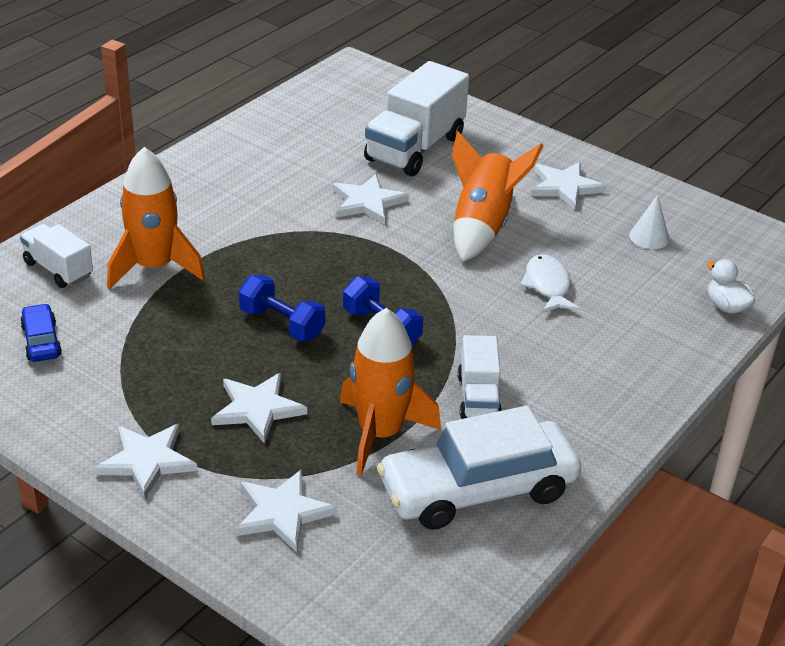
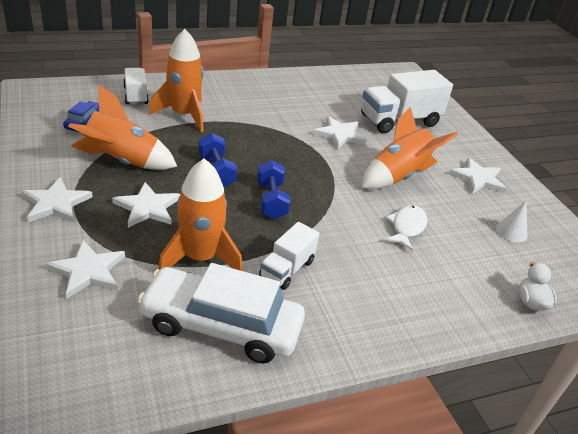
camera: 30 degrees right, 0 degrees up
(157, 369) = (122, 161): none -> orange rocket

